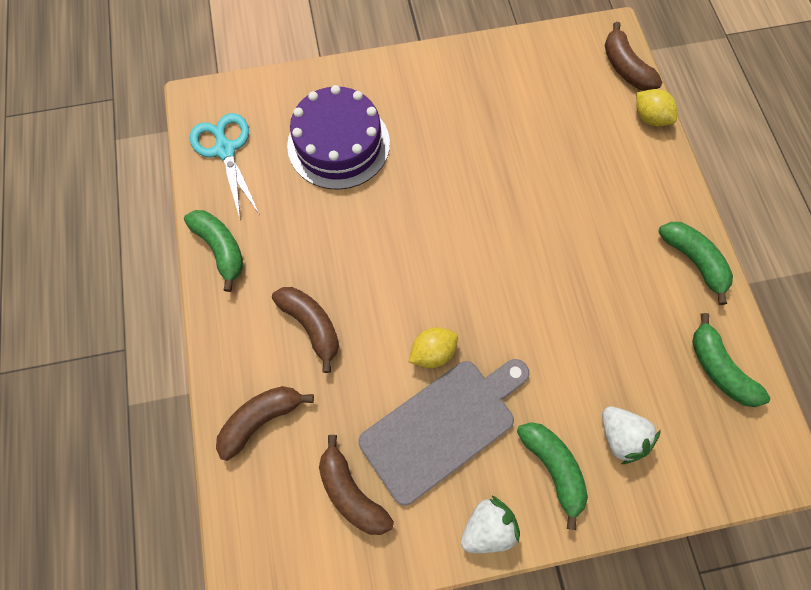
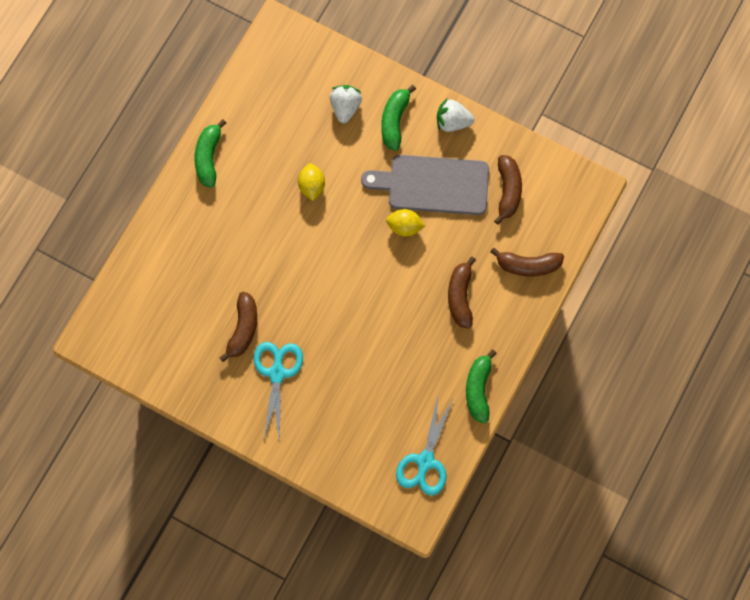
camera: 140 degrees left, 5 degrees up
(338, 144) = (348, 405): purple cake -> none
(428, 122) = (277, 373): none -> turquoise scissors
(625, 67) = (110, 307): brown banana -> brown banana (243, 329)
(649, 118) = (134, 260): yellow lemon -> yellow lemon (311, 186)
(718, 368) = (259, 96): green banana -> none

